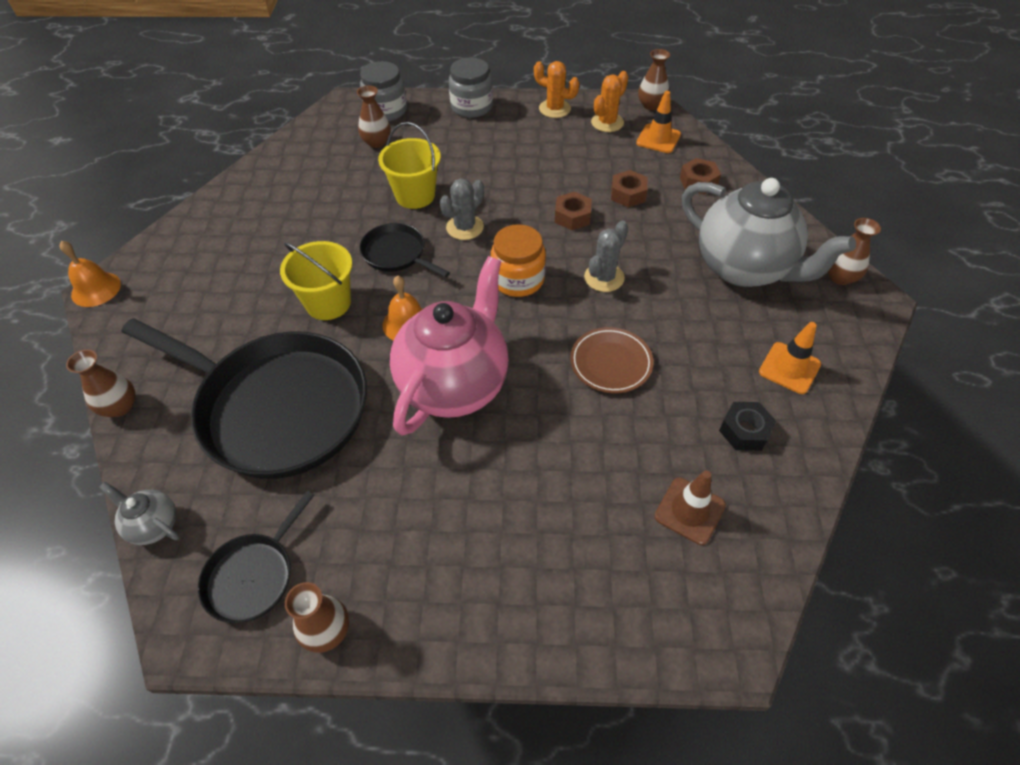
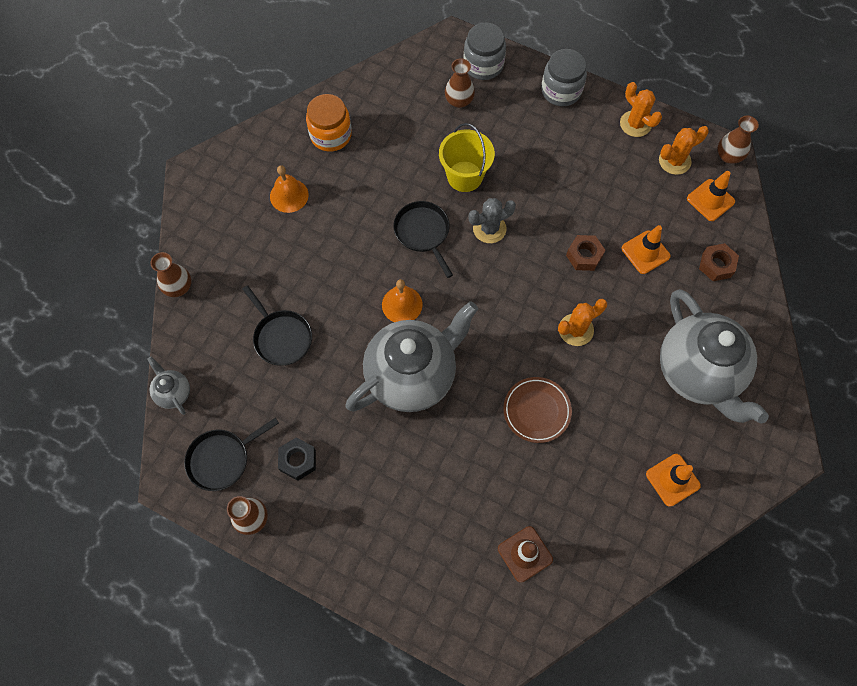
camera: 25 degrees right, 15 degrees up
(96, 289) = (190, 170): orange bell -> orange bell (289, 195)
(277, 408) = (281, 337): black pan -> black pan, size x0.46
(328, 303) = (352, 259): yellow bucket -> none
(454, 385) = (412, 376): pink teapot -> grey teapot
(518, 279) = (506, 301): orange jar -> orange jar (331, 135)
(604, 277) = (576, 330): grey cactus -> orange cactus
(628, 194) = (645, 252): brown nut -> orange traffic cone
(744, 431) = (603, 514): black nut -> black nut (298, 460)
(840, 277) = (774, 418): brown vase -> none

